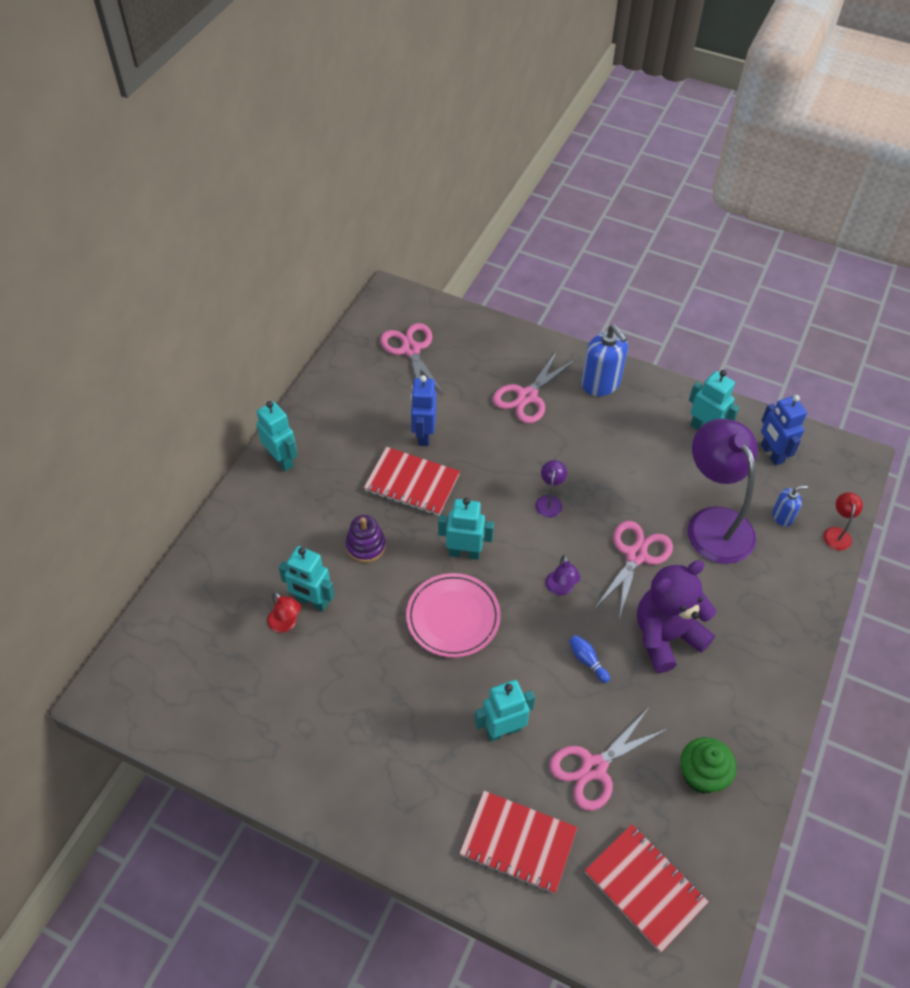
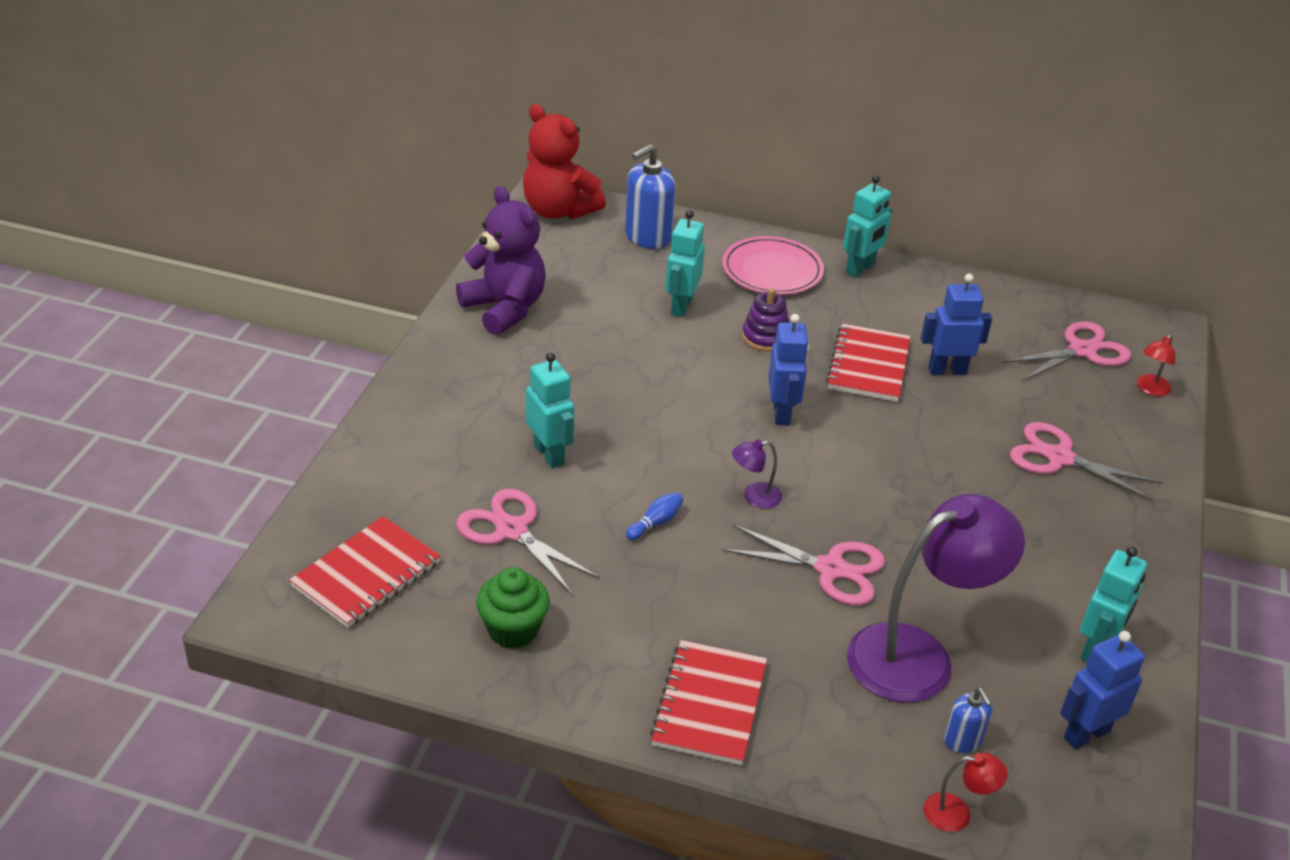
camera: 80 degrees right, 15 degrees down
(131, 686) = (558, 211): none -> red teddy bear
(286, 624) = (649, 292): red lamp -> red lamp (1150, 389)
(453, 617) = (688, 409): pink plate -> pink plate (772, 271)
(464, 553) = (782, 413): turquoise robot -> blue robot
(518, 842) = (416, 471): red notebook -> red notebook (710, 705)
(549, 501) = (889, 484): purple lamp -> none
(601, 383) = (1124, 531): blue soap dispenser -> blue soap dispenser (647, 237)
(666, 636) = (709, 598): purple teddy bear -> purple teddy bear (504, 309)

